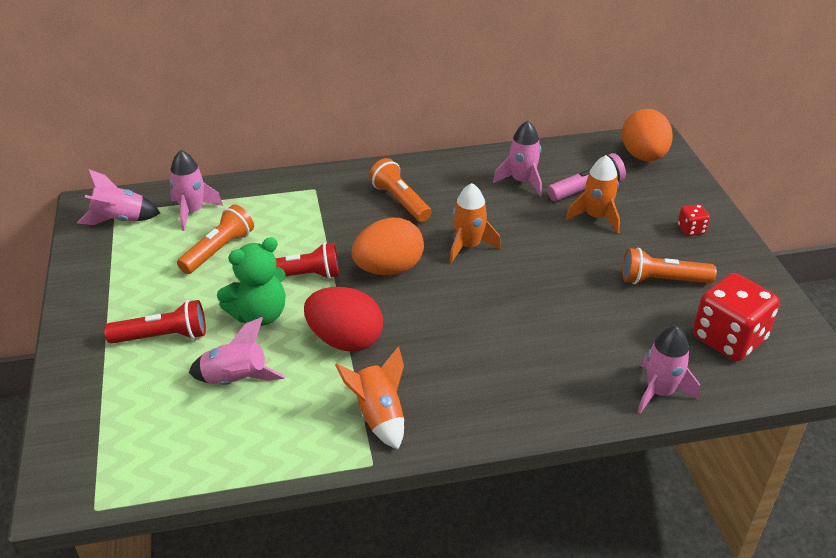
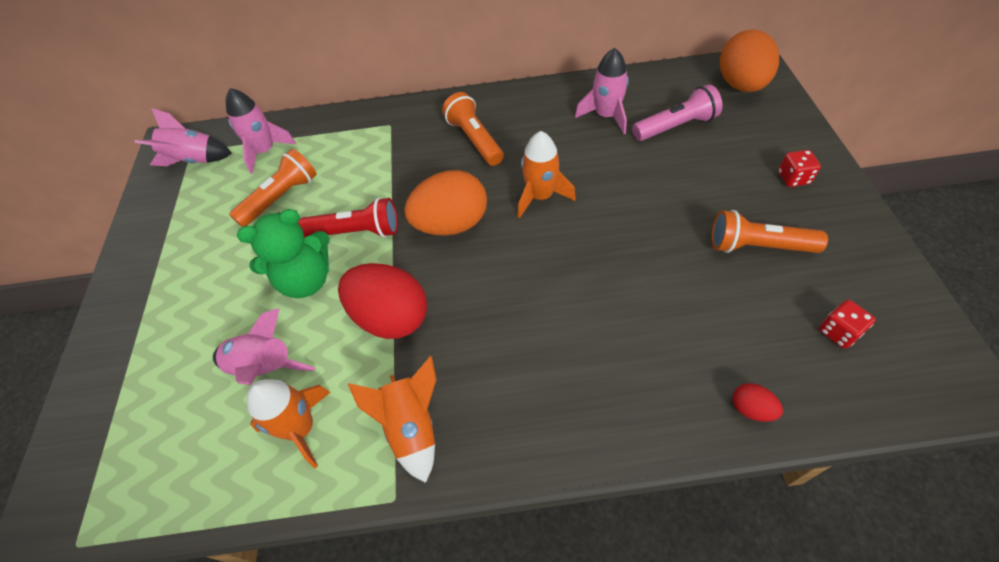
camera: 10 degrees right, 15 degrees up
(162, 336) = (202, 305): red flashlight -> none
(596, 217) = (684, 161): orange rocket -> orange rocket (301, 428)
(660, 392) = (751, 409): pink rocket -> red egg
(728, 339) = (838, 332): red dice -> red dice, size x0.46

